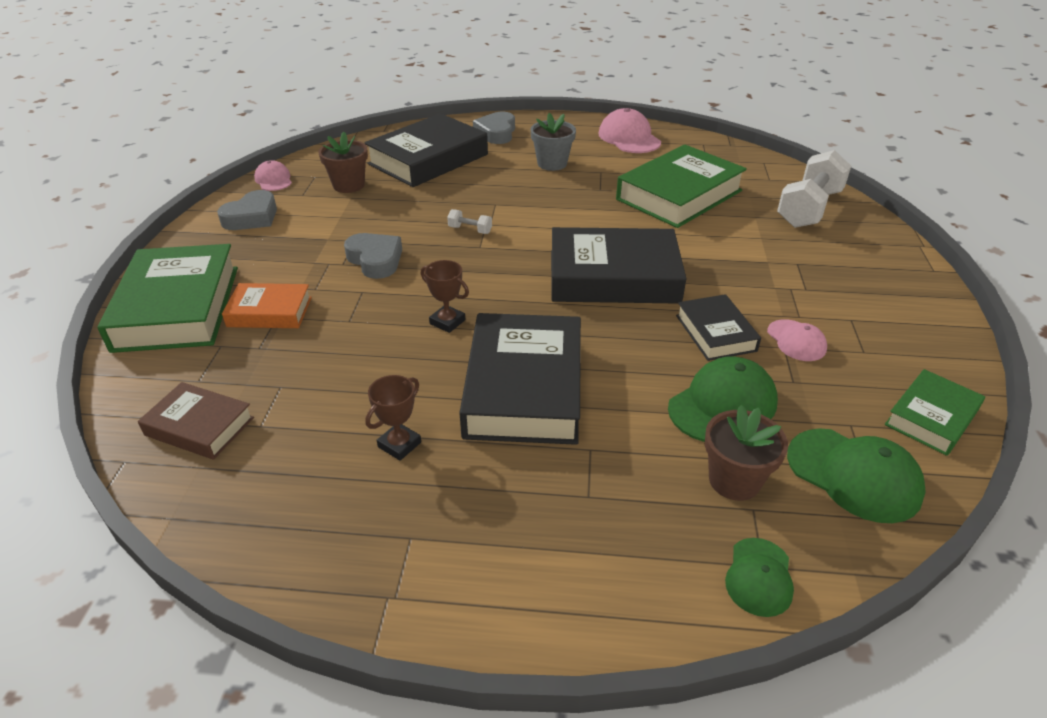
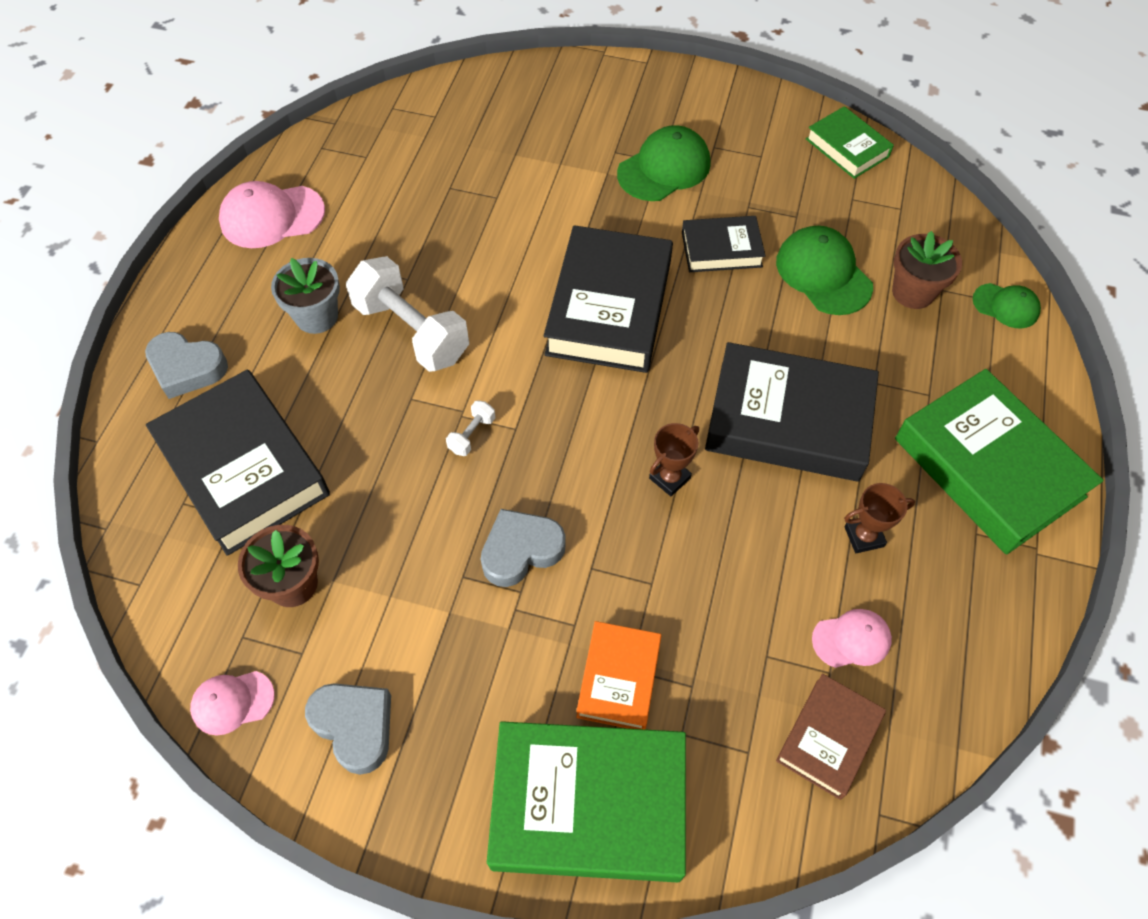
camera: 80 degrees left, 20 degrees up
(399, 444) = (864, 536): brown trophy -> brown trophy turned 60 degrees counterclockwise
(679, 195) = (447, 206): green book -> green book (988, 467)
(796, 340) = (740, 195): pink cap -> pink cap (851, 639)
(809, 209) = (511, 106): white dumbbell -> white dumbbell (411, 331)
(854, 475) = (908, 217): green cap -> green cap (664, 168)

